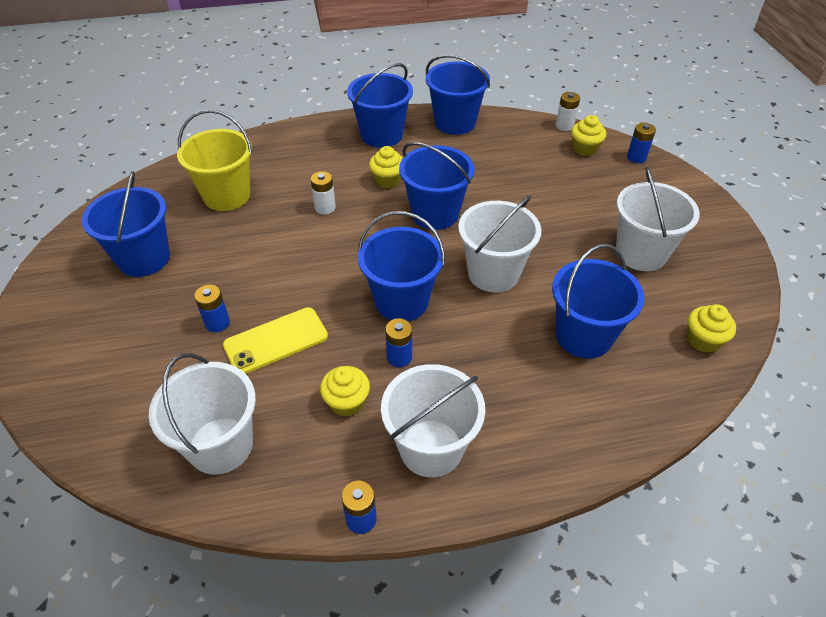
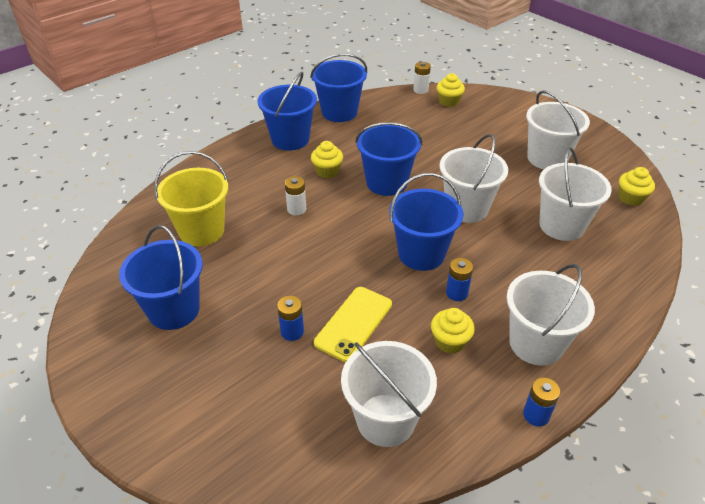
camera: 30 degrees left, 5 degrees down
(583, 336) = (561, 225): blue bucket -> white bucket
(636, 157) = (487, 96): blue battery -> none

